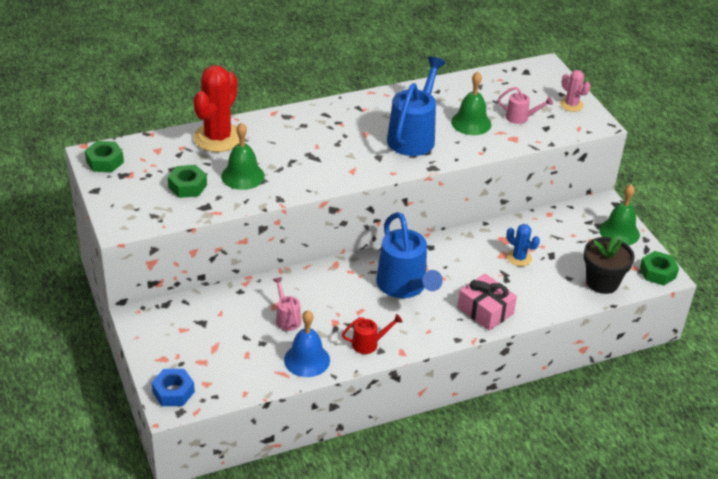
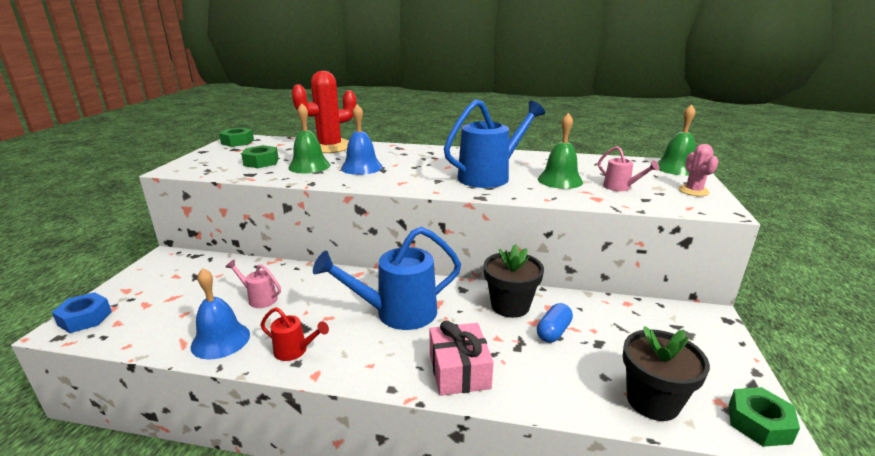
camera: 35 degrees right, 15 degrees down
(287, 318) = (259, 298): pink watering can -> pink watering can turned 75 degrees counterclockwise
(292, 161) = (361, 167): none -> blue bell
(404, 287) = (397, 313): blue watering can -> blue watering can turned 60 degrees clockwise
(475, 248) = (510, 306): none -> black flower pot
(519, 258) = (553, 332): blue cactus -> blue capsule
(619, 232) = (716, 350): green bell -> green bell (676, 168)

